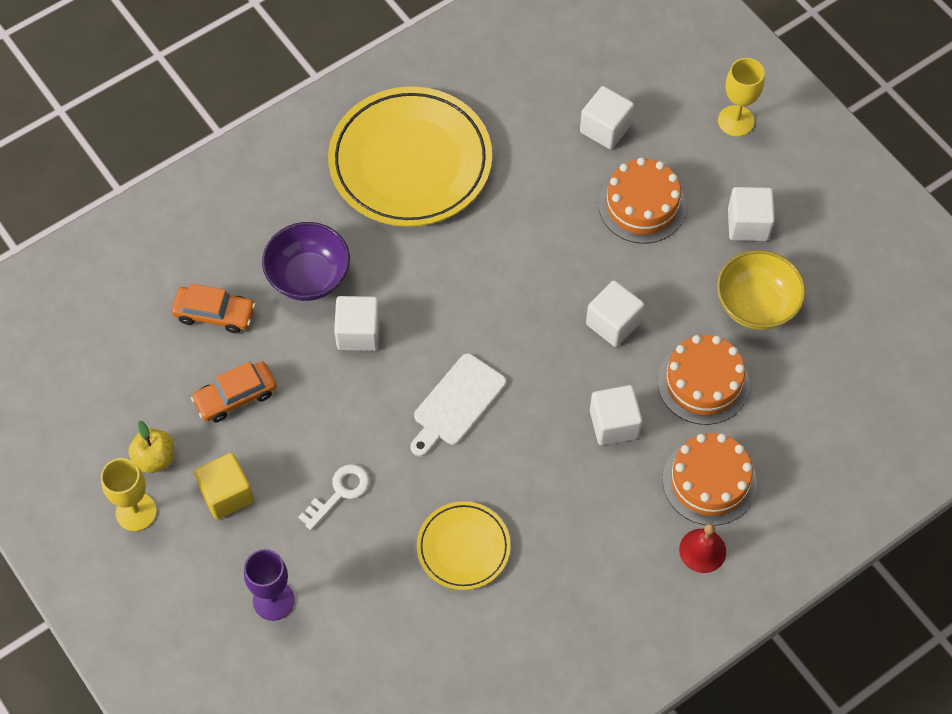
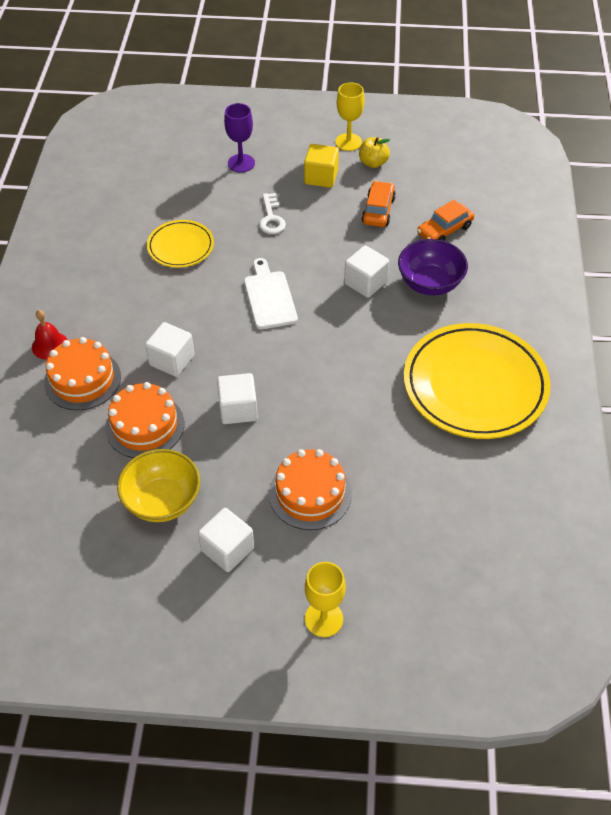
camera: 130 degrees right, 10 degrees down
(605, 128) = (399, 521): white cube -> none

